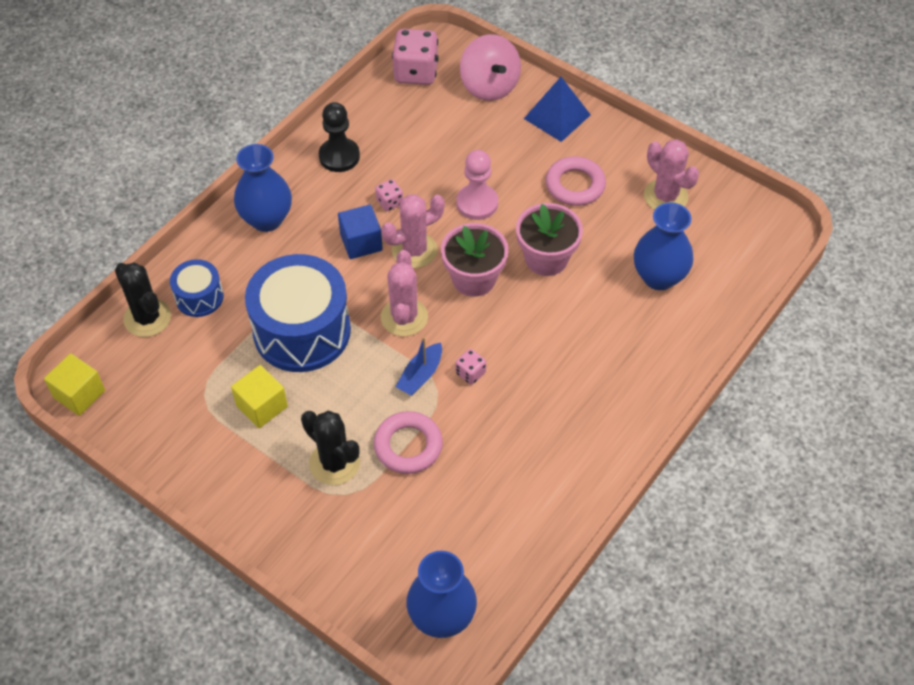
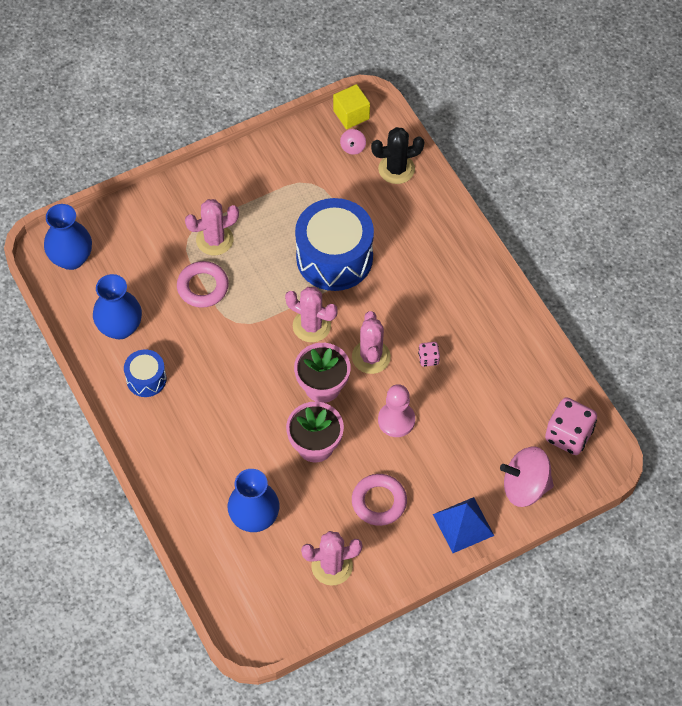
camera: 115 degrees right, 5 degrees up
(131, 373) = (353, 147): none -> pink spinning top
(199, 297) = (399, 205): blue drum -> blue drum (146, 379)
(262, 406) = (283, 213): yellow cube -> none
(266, 219) = (453, 270): blue vase -> blue vase (120, 327)
(334, 463) = (214, 240): black cactus -> pink cactus
(339, 156) = (495, 341): black pawn -> none
(361, 242) = (397, 324): blue cube -> none
(420, 375) = (255, 317): blue boat -> none
(470, 373) = (239, 348): pink dice -> none

